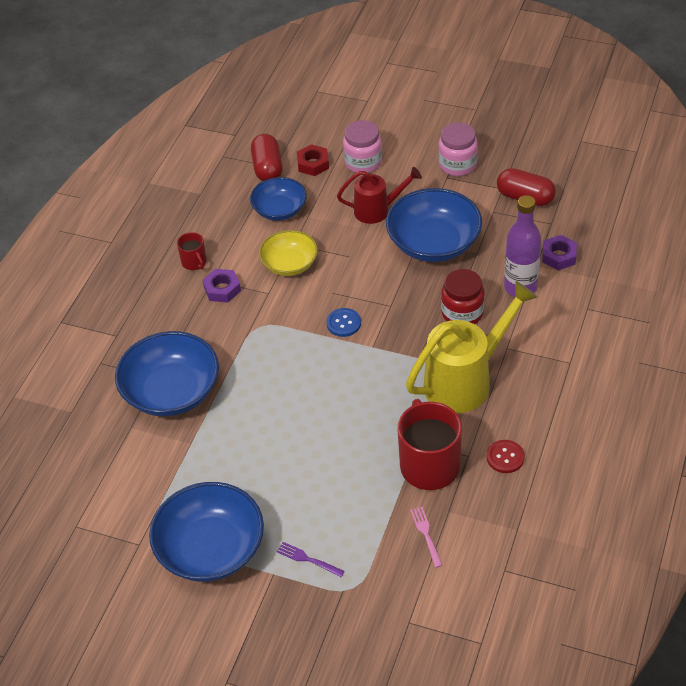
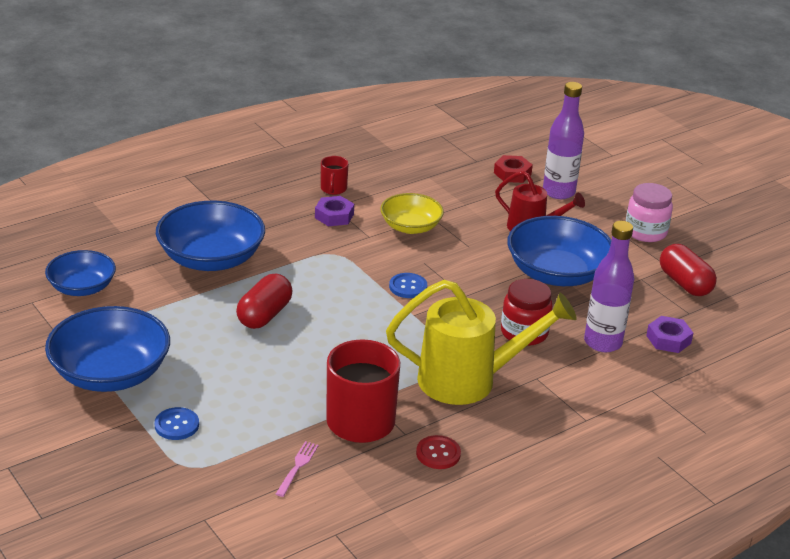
camera: 30 degrees right, 15 degrees down
(267, 168) = (469, 159): red capsule -> red capsule (264, 315)
(279, 210) = (446, 189): blue bowl -> blue bowl (82, 287)
(308, 559) = (177, 425): purple fork -> blue button
(363, 162) = (558, 192): pink jar -> purple bottle

